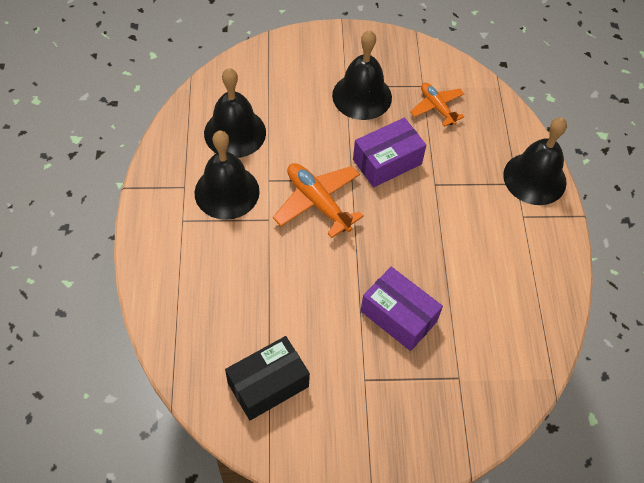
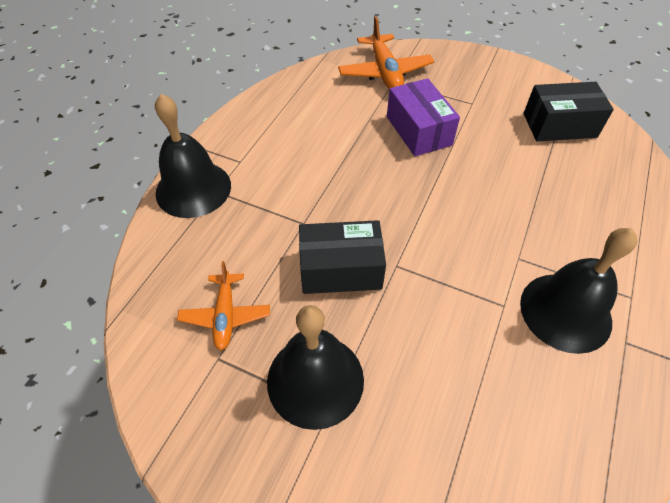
camera: 150 degrees left, 5 degrees down
(235, 132) = (535, 399): black bell -> none
(318, 202) = (451, 254): orange plane -> orange plane (384, 72)
(387, 162) = (340, 269): purple box -> black box

